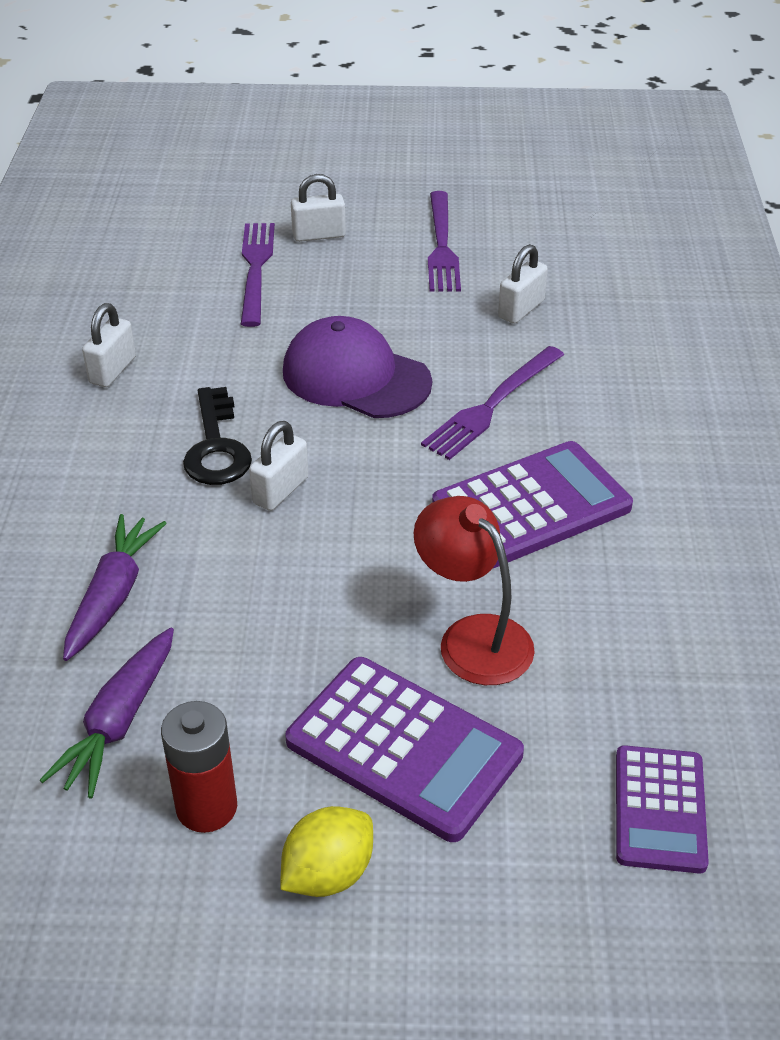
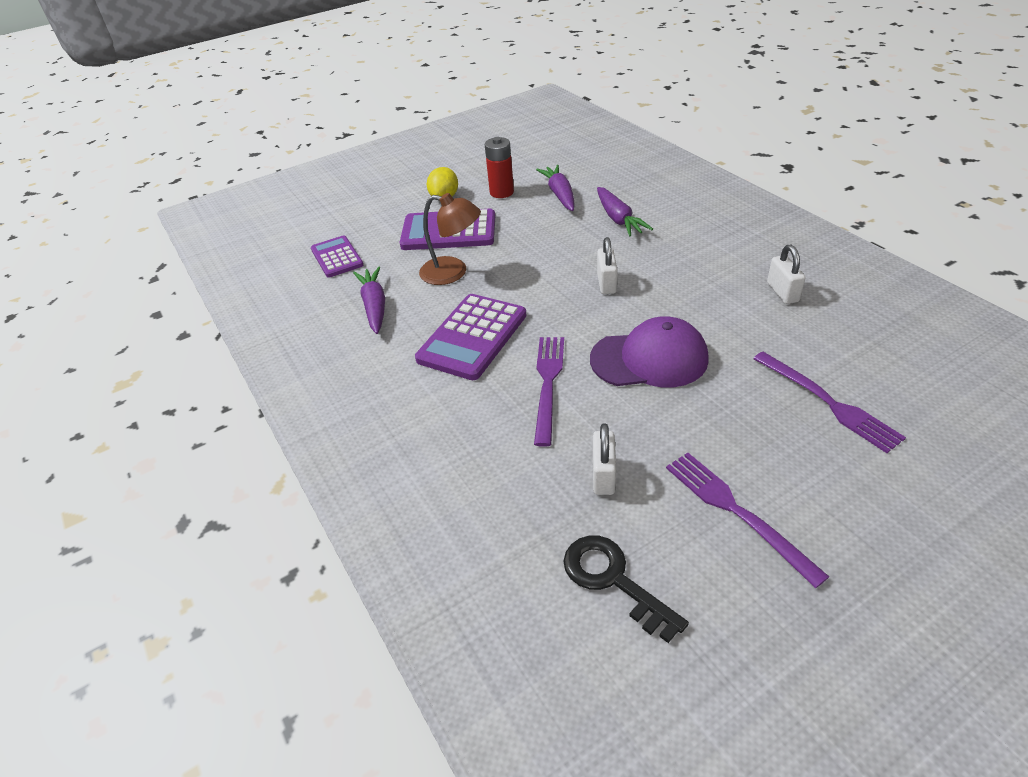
camera: 150 degrees right, 0 degrees up
(216, 446) = (666, 285): black key -> black key (613, 580)
(319, 235) = (840, 463): white padlock -> none
(472, 637) = (453, 273): red lamp -> brown lamp
(642, 638) = (374, 306): none -> purple carrot

